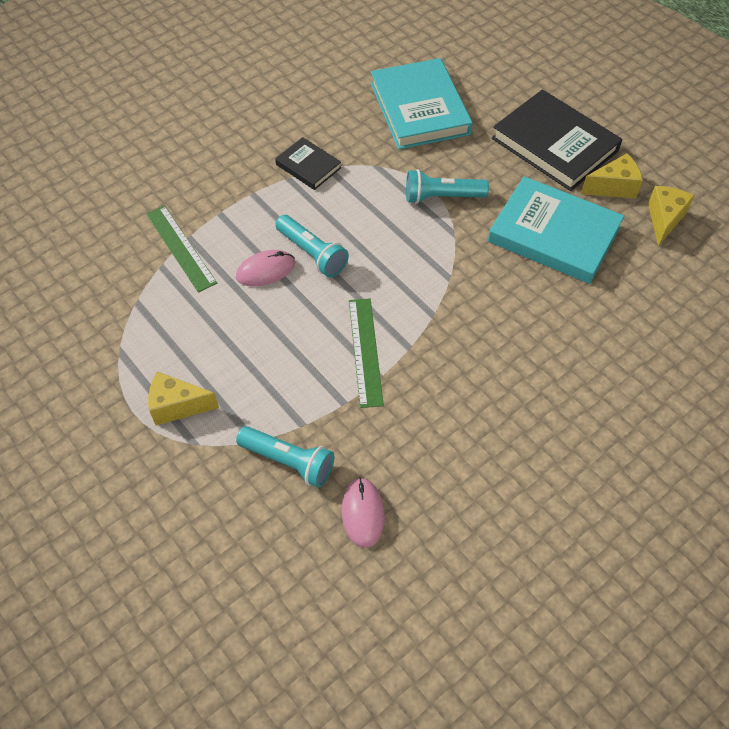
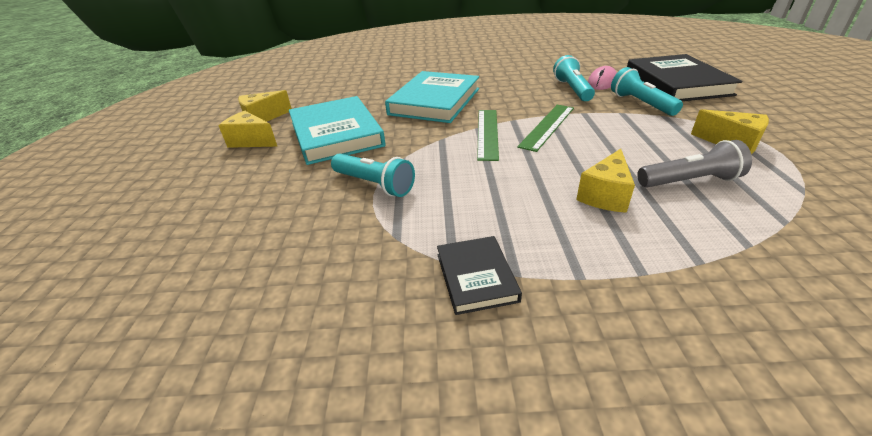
camera: 140 degrees left, 20 degrees down
(181, 248) = (715, 255): green ruler -> green ruler (487, 133)
(207, 321) = (689, 181): none -> grey flashlight
(265, 270) = (605, 195): pink mouse -> yellow cheese
(312, 254) = (544, 190): turquoise flashlight -> turquoise flashlight (572, 89)
(419, 109) = (261, 280): turquoise book -> turquoise book (435, 101)
(554, 145) = (226, 181): black book -> black book (676, 83)

